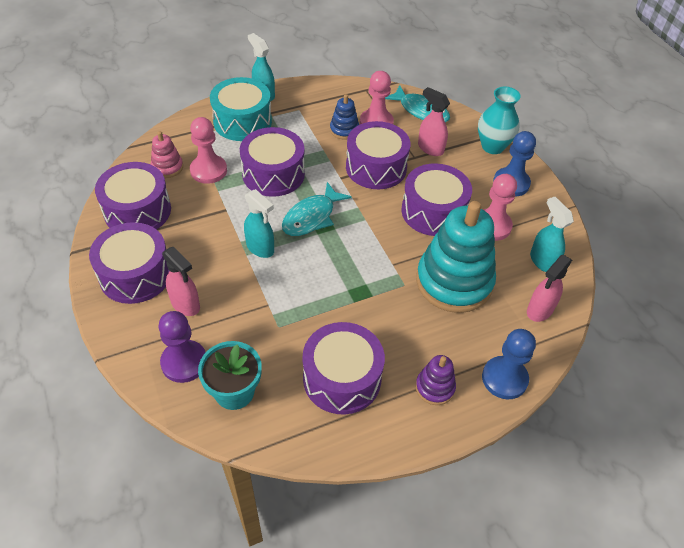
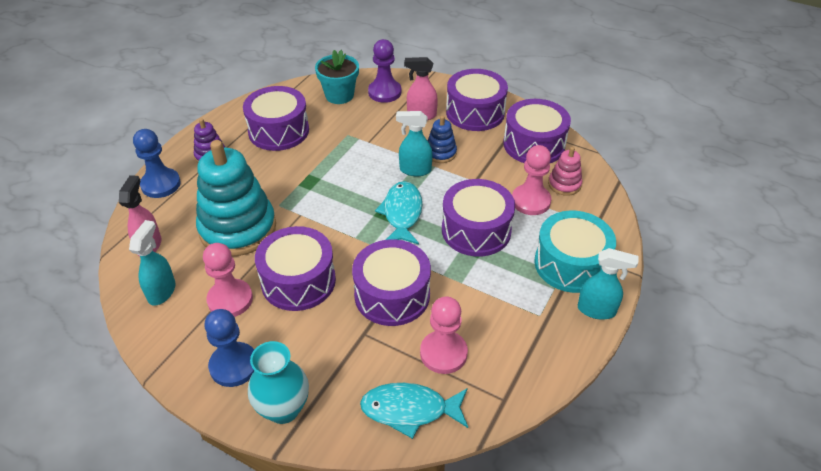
camera: 145 degrees right, 5 degrees down
(344, 130) = (467, 320): blue stacking toy -> blue stacking toy (440, 153)
(430, 148) = (355, 356): pink spray bottle -> none
(542, 261) = (162, 291): turquoise spray bottle -> turquoise spray bottle turned 105 degrees counterclockwise

